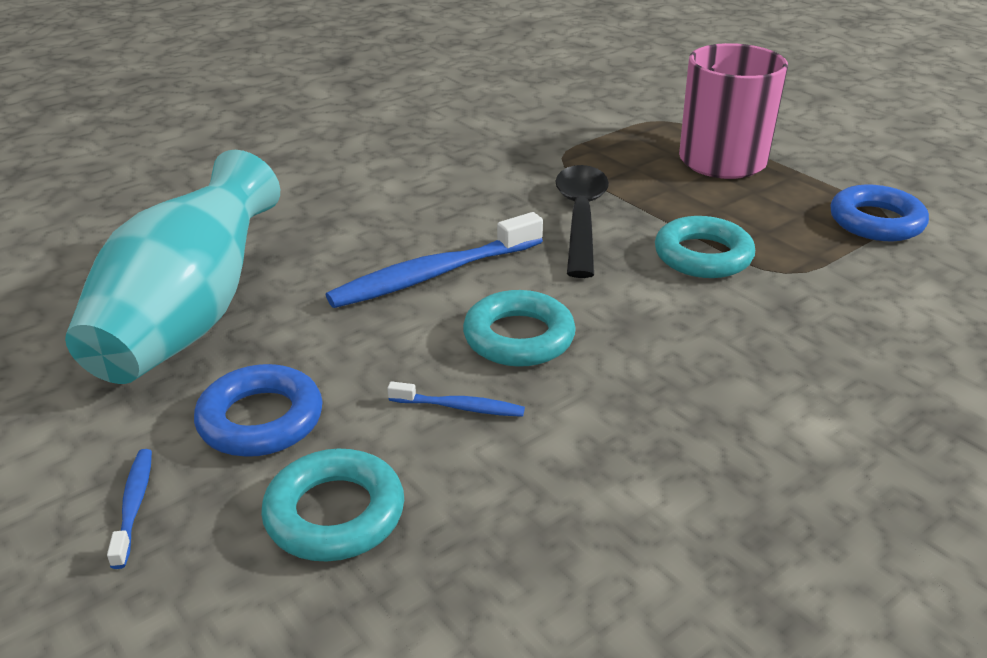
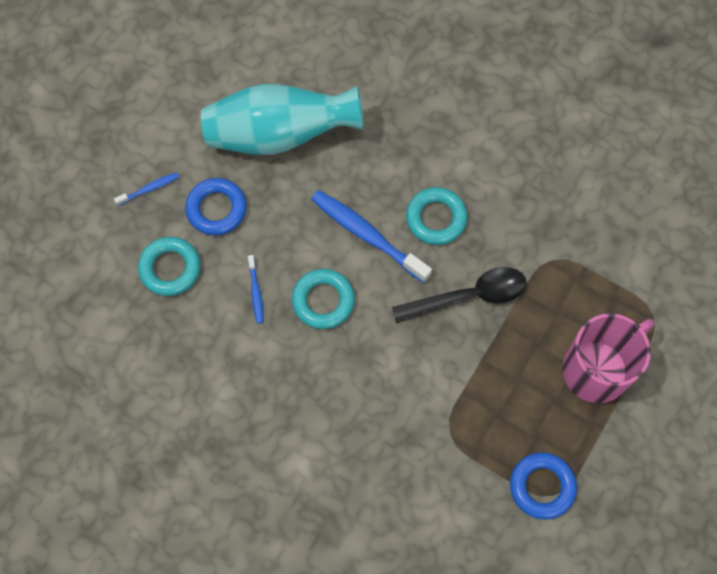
camera: 70 degrees right, 35 degrees up
(703, 256) = (449, 381): turquoise ring -> turquoise ring (436, 218)

